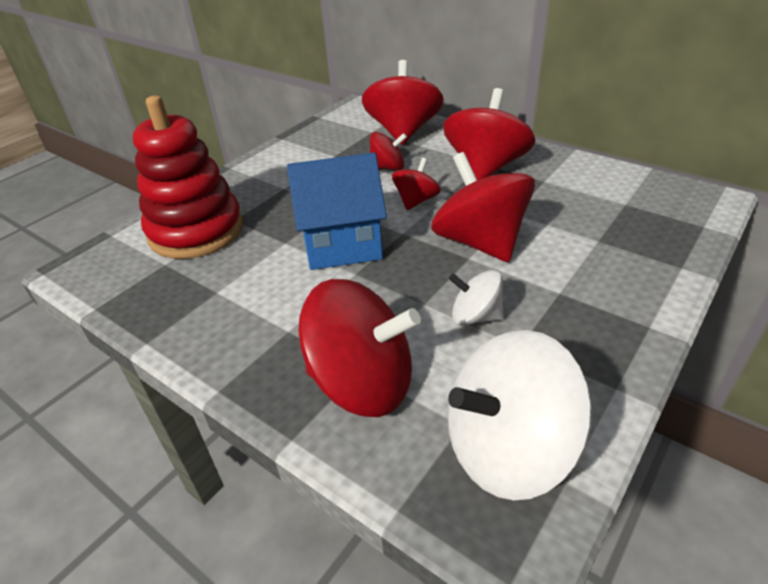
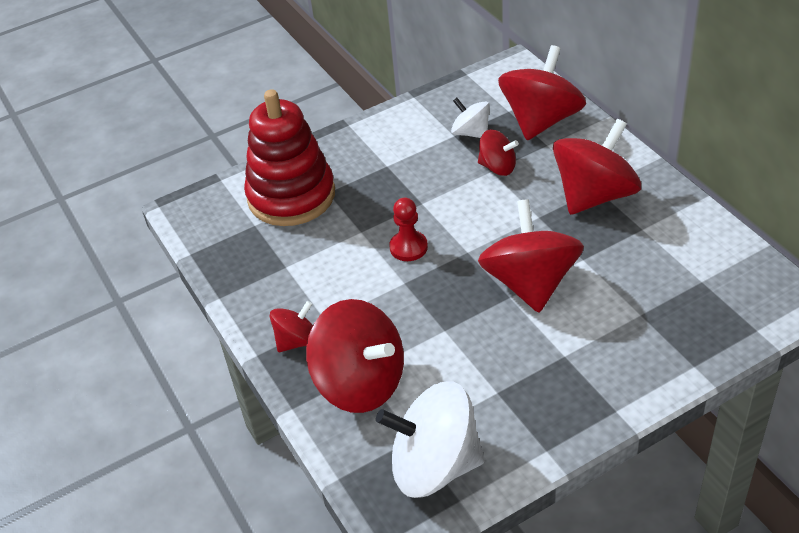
camera: 25 degrees right, 5 degrees up
(342, 243) = (408, 247): blue house -> red pawn
(416, 201) = (500, 218): red spinning top -> red spinning top (297, 341)
(475, 316) = (478, 355): white spinning top -> white spinning top (471, 133)

